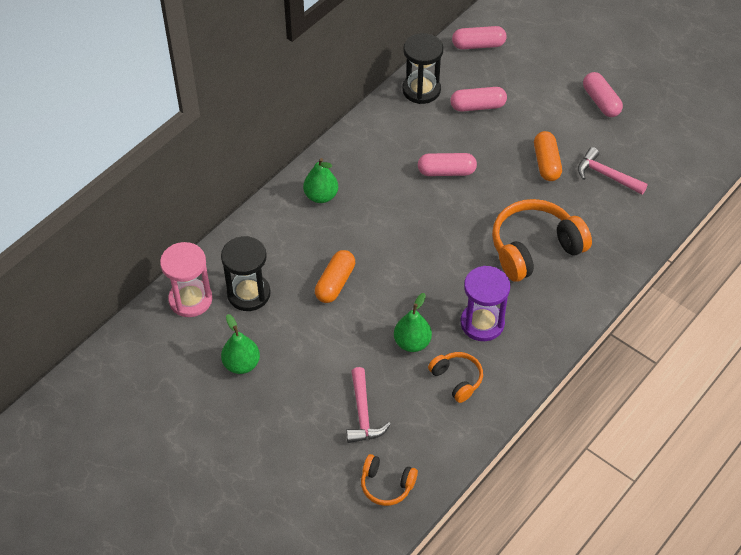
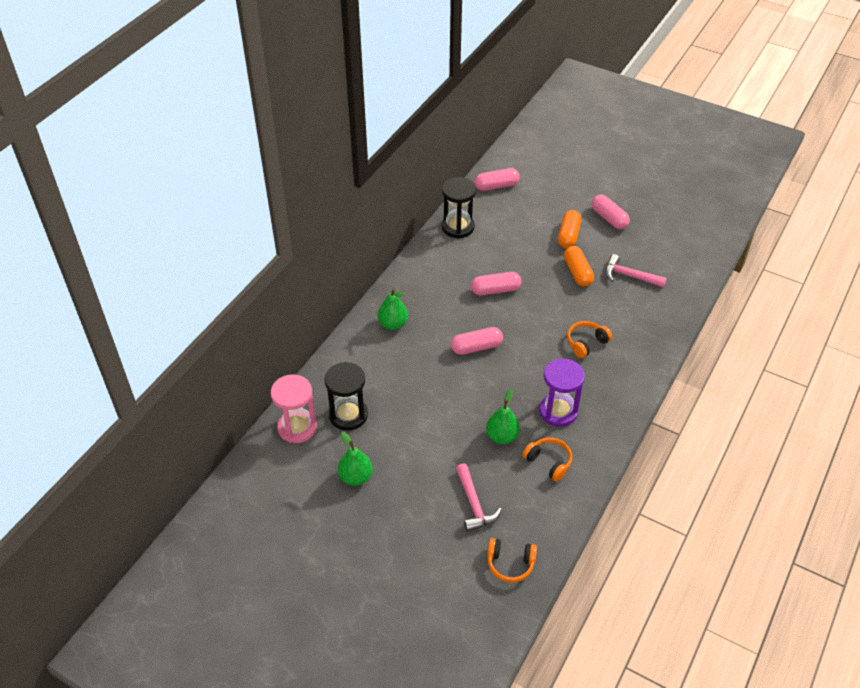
camera: 10 degrees left, 5 degrees down
(335, 283) = (422, 395): orange capsule -> orange capsule (568, 235)
(477, 106) = (508, 234): pink capsule -> pink capsule (476, 347)
(534, 248) = (586, 343): orange headphones -> orange headphones, size x0.52

